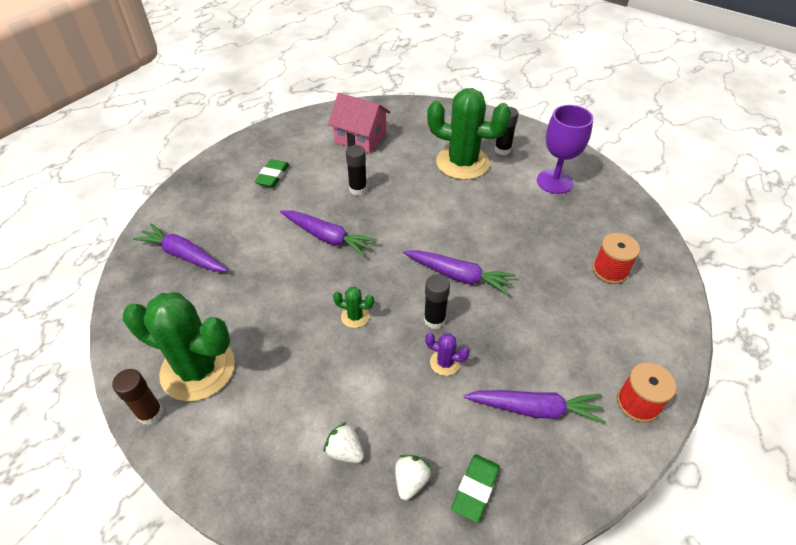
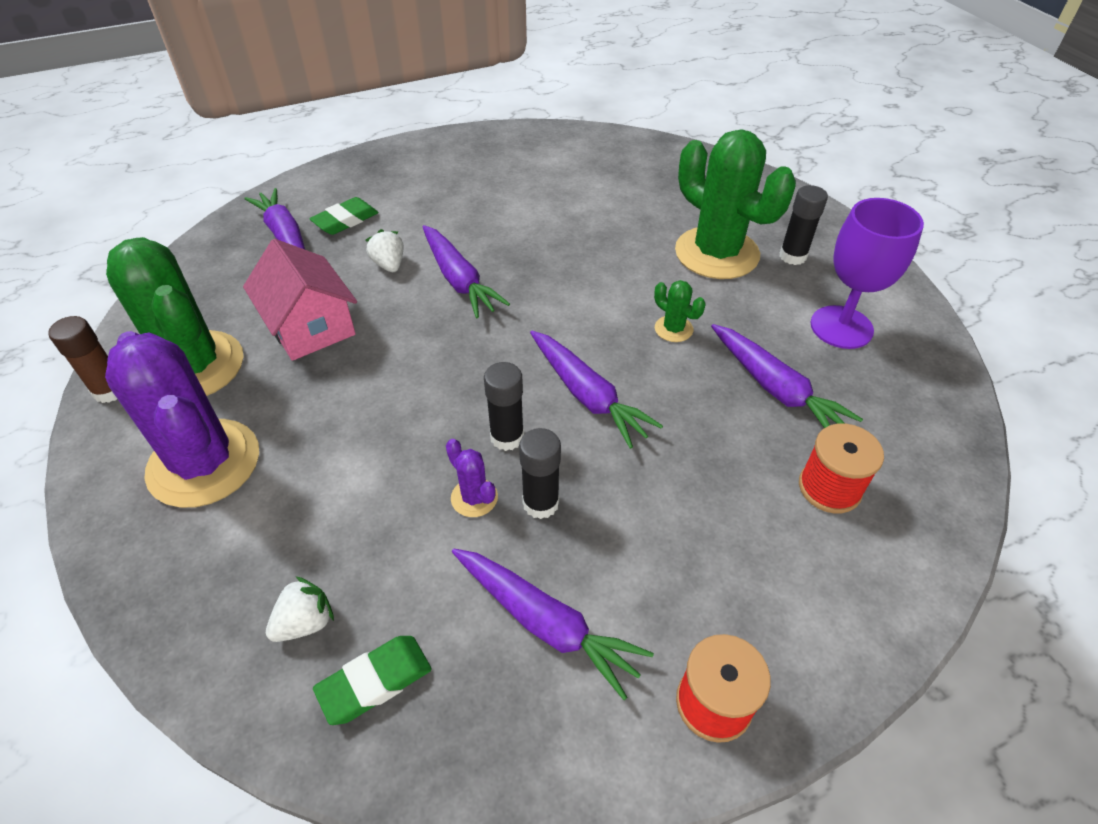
camera: 30 degrees right, 0 degrees up
(264, 425) = (204, 463): none -> purple cactus
(273, 176) = (455, 186): green eraser -> green eraser (345, 220)
(345, 451) = (263, 541): white strawberry -> white strawberry (389, 265)
(355, 316) = (411, 387): green cactus -> green cactus (673, 329)
(358, 189) = (545, 237): black glue stick -> black glue stick (540, 503)
(360, 138) = (601, 177): pink house -> pink house (310, 326)
(549, 229) = (776, 389): none -> purple carrot

